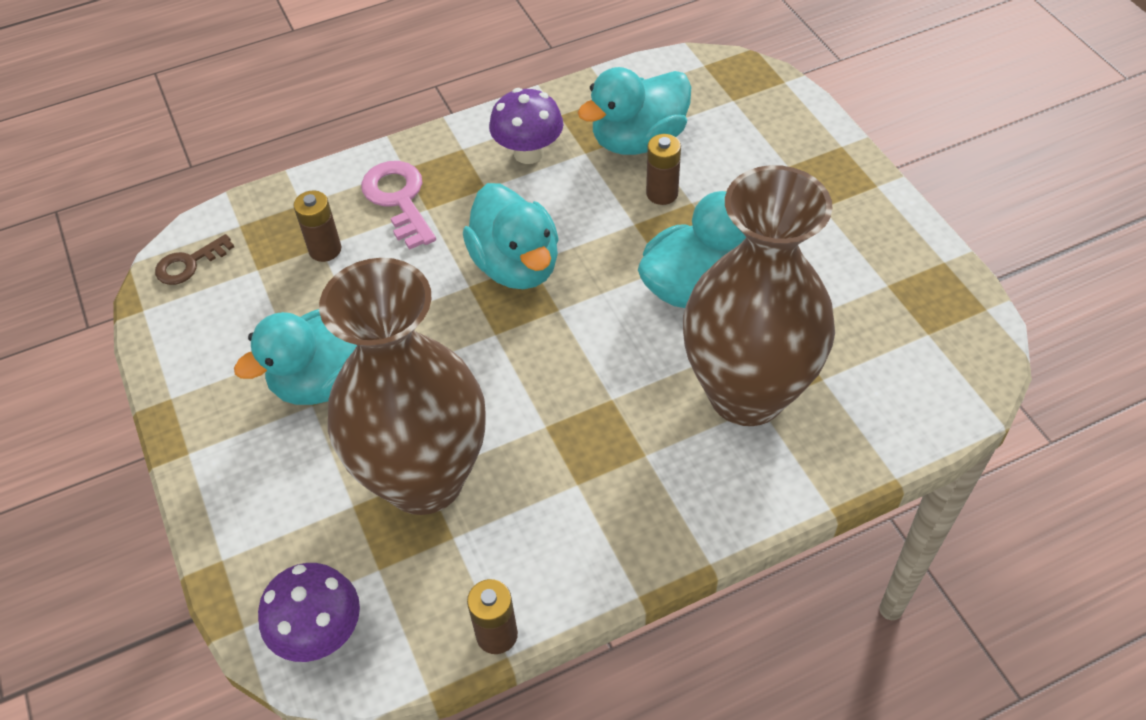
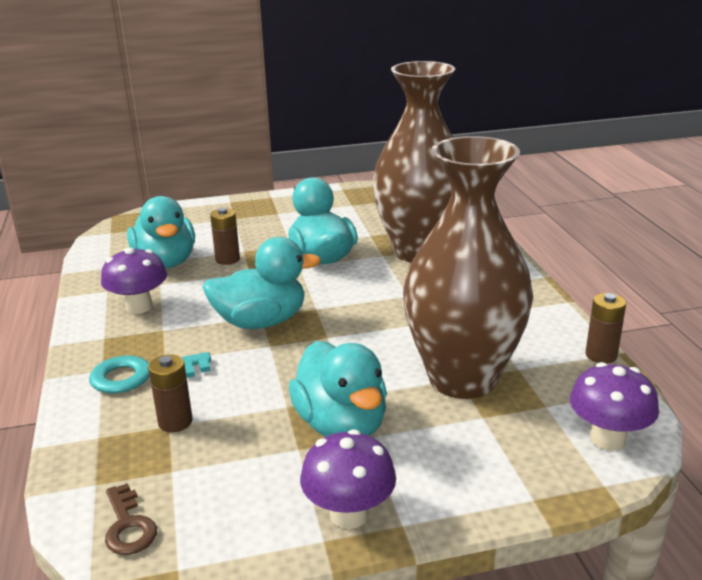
camera: 80 degrees left, 25 degrees down
(201, 410) = (349, 514): none -> purple mushroom
(399, 200) = (141, 375): pink key -> turquoise key

